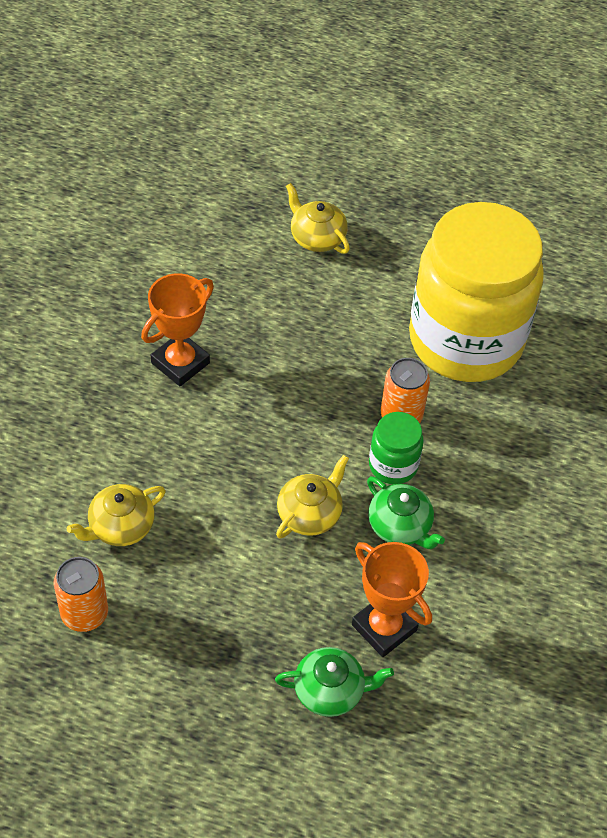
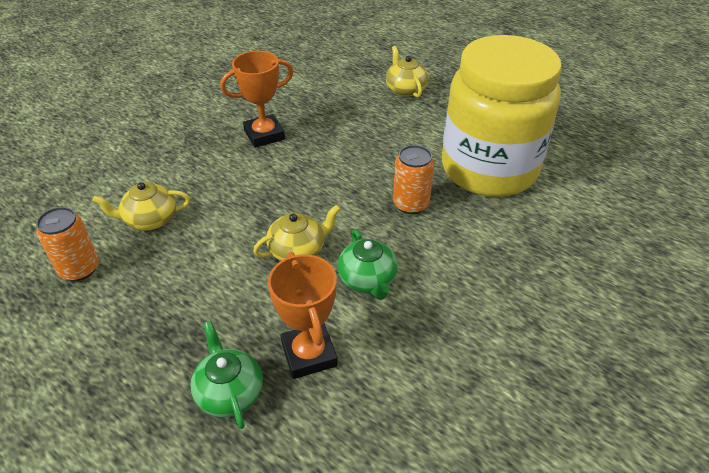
camera: 25 degrees right, 10 degrees down
(330, 691) = (229, 392): green teapot -> green teapot turned 135 degrees counterclockwise
(393, 465) = (386, 235): green jar -> none

